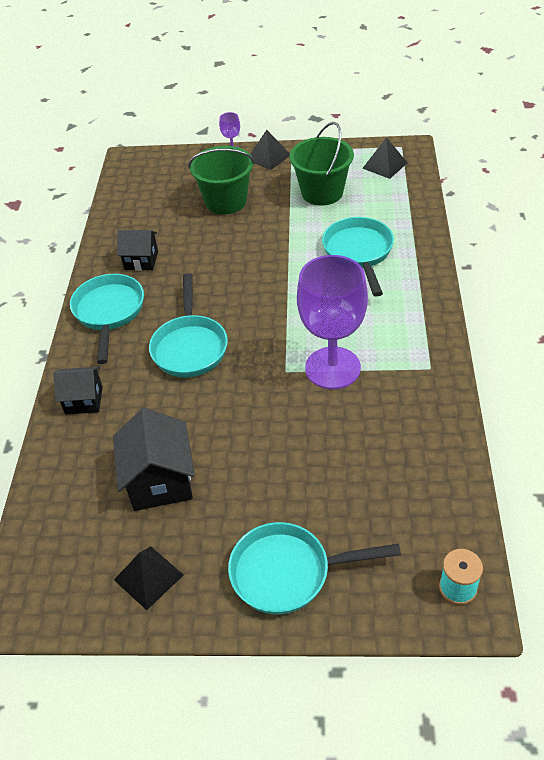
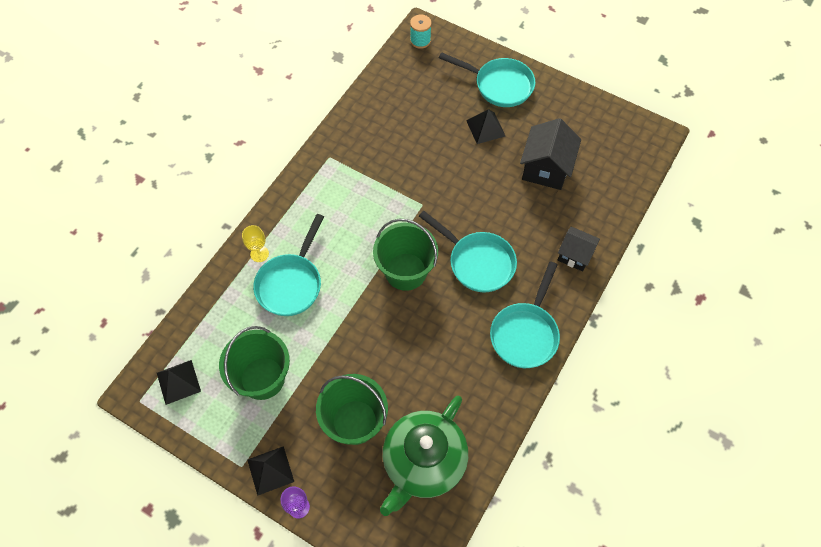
camera: 155 degrees left, 15 degrees up
(141, 260) = (473, 383): black house -> none
(148, 577) = (576, 118): black pyramid -> black pyramid (485, 128)
(155, 204) = (423, 462): none -> green teapot
(190, 346) = (477, 262): turquoise pan -> turquoise pan turned 105 degrees clockwise
(258, 307) = (405, 271): none -> green bucket
(332, 368) = (390, 190): purple goblet -> none
(410, 259) = (259, 254): none -> yellow goblet

